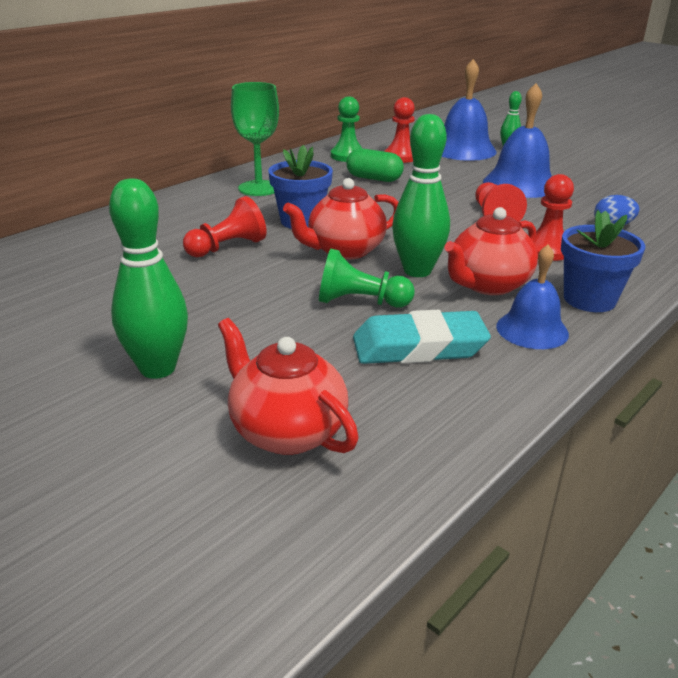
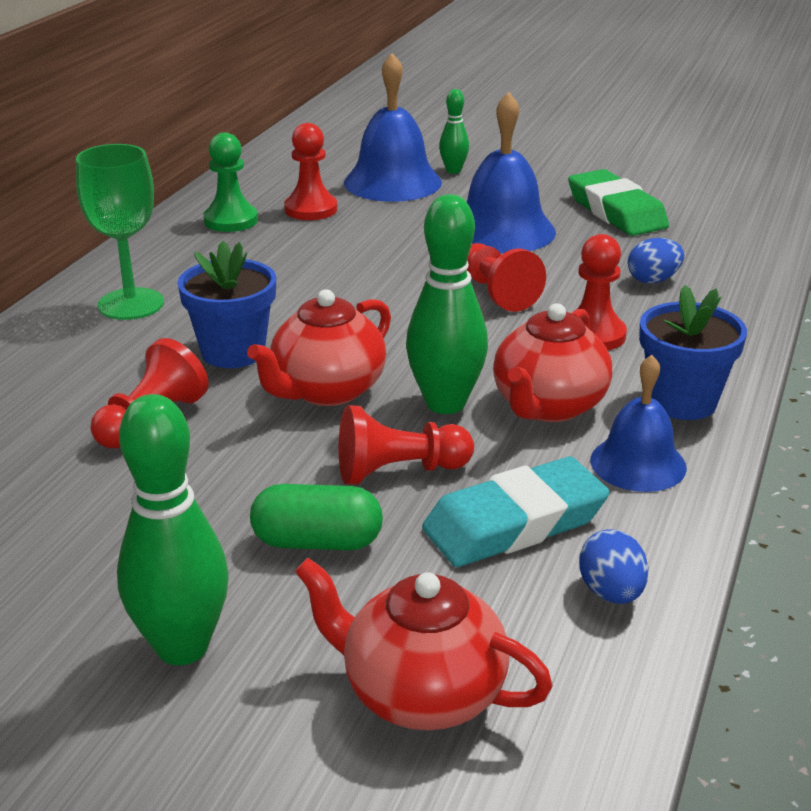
camera: 20 degrees left, 0 degrees up
(360, 302) = (398, 471): green pawn -> red pawn
(374, 178) = (294, 256): green capsule -> green capsule (317, 542)
(461, 403) = (611, 593): none -> blue egg
(609, 184) = (616, 211): none -> green eraser

